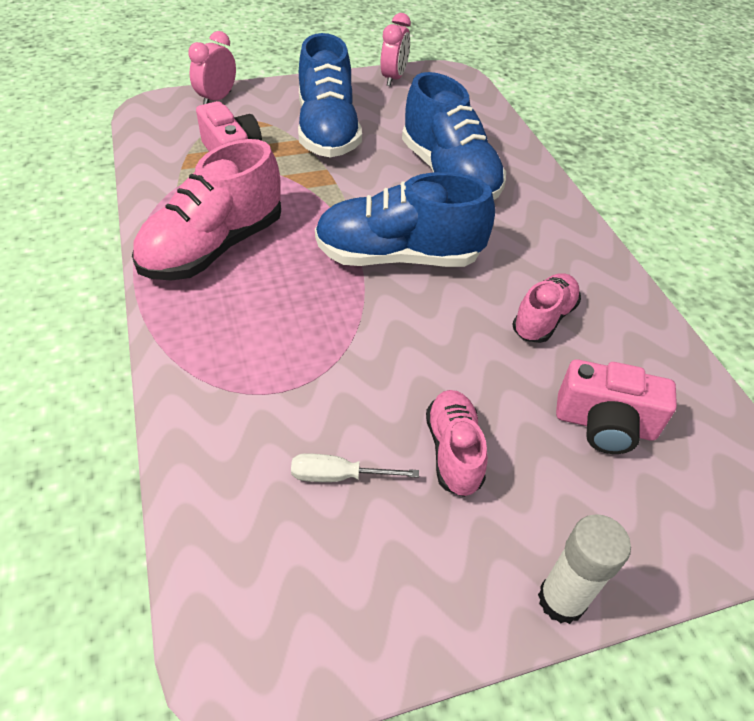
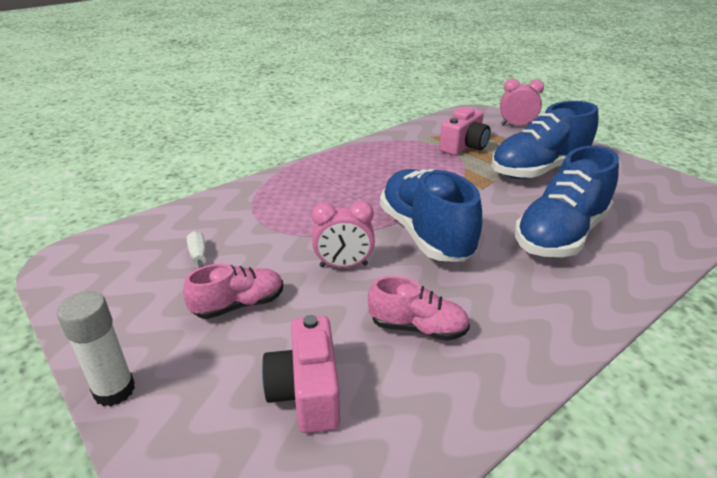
camera: 70 degrees right, 15 degrees down
(214, 248) = (367, 166): pink shoe -> none
(394, 78) = (659, 178): pink clock -> pink clock (343, 265)

